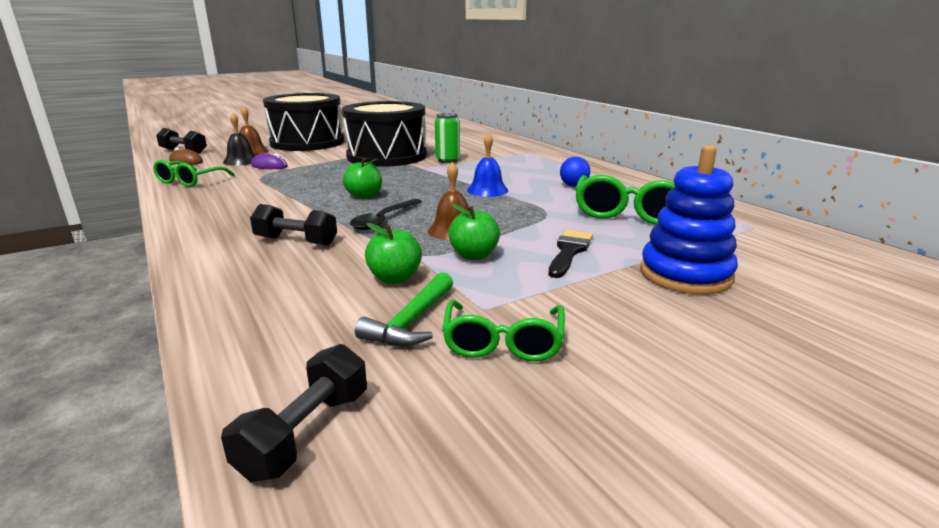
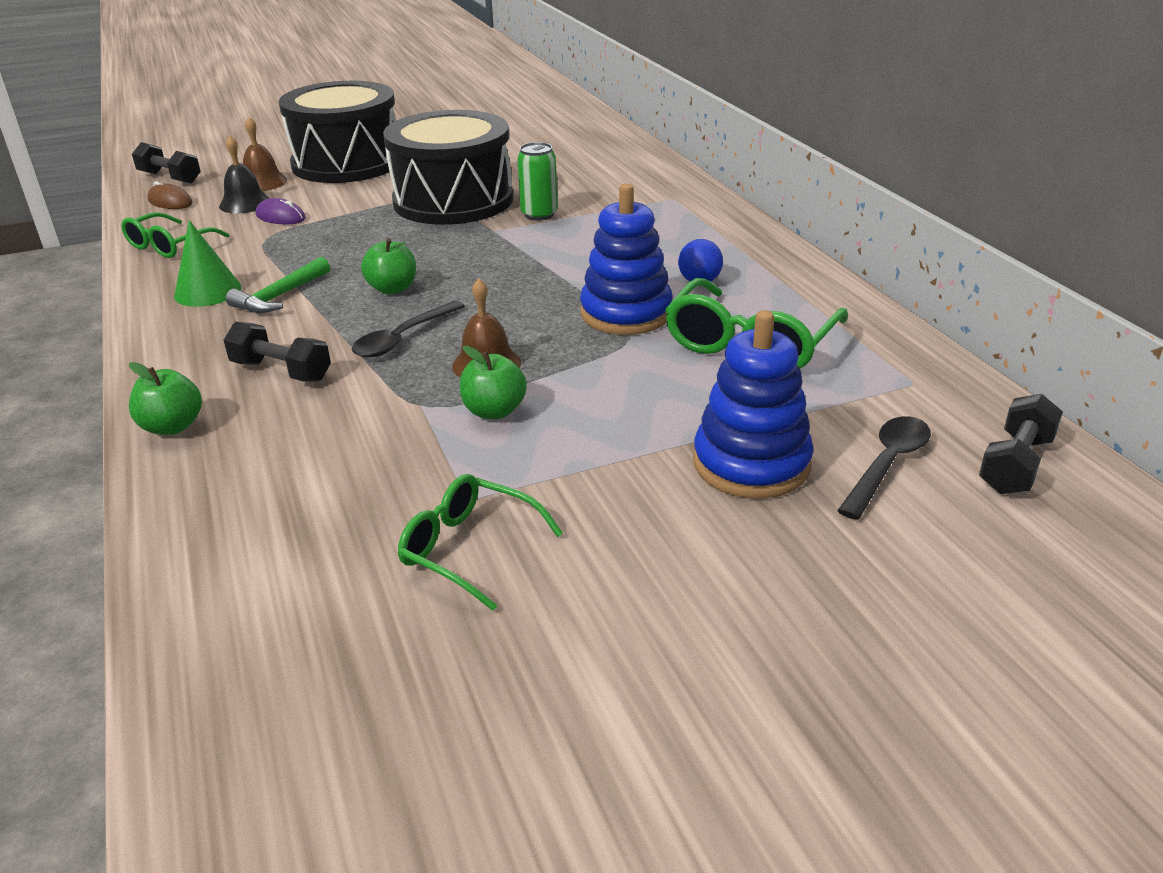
camera: 10 degrees right, 10 degrees up
(224, 202) = (207, 291): none -> green cone
(306, 433) = (227, 639): black dumbbell -> black dumbbell (1015, 465)
(394, 278) = (382, 443): green apple -> green apple (172, 427)
(411, 321) = (378, 510): green hammer -> green hammer (280, 296)
(487, 190) = (568, 284): blue bell -> none
(503, 342) = (468, 549): green glasses -> green glasses turned 105 degrees clockwise
(536, 202) = (626, 313): none -> blue stacking toy
(569, 251) = (621, 412): black brush -> none
(780, 269) = (887, 464): none -> black spoon

